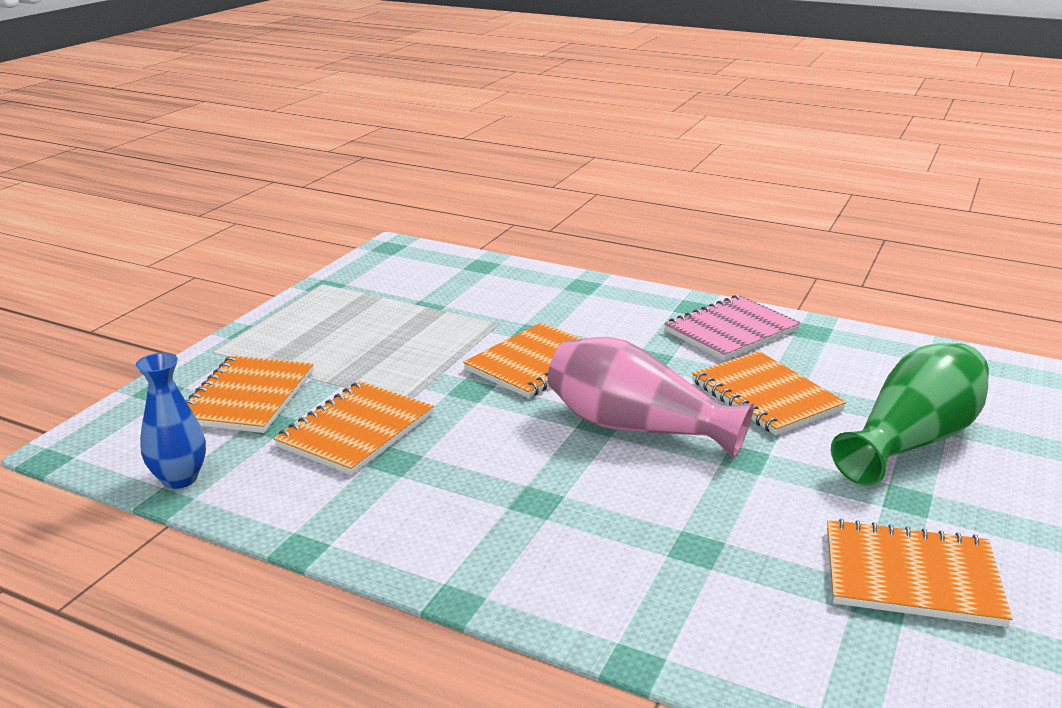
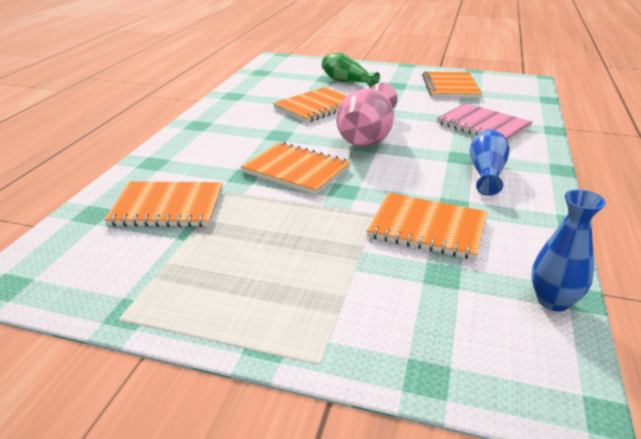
camera: 100 degrees left, 5 degrees up
(247, 397) = (408, 300): orange notebook -> orange notebook (167, 207)
(472, 512) = (486, 173): none -> blue vase
(731, 331) = (235, 114): pink notebook -> pink notebook (483, 126)
(912, 440) = (347, 82): green vase -> green vase, size x0.63

